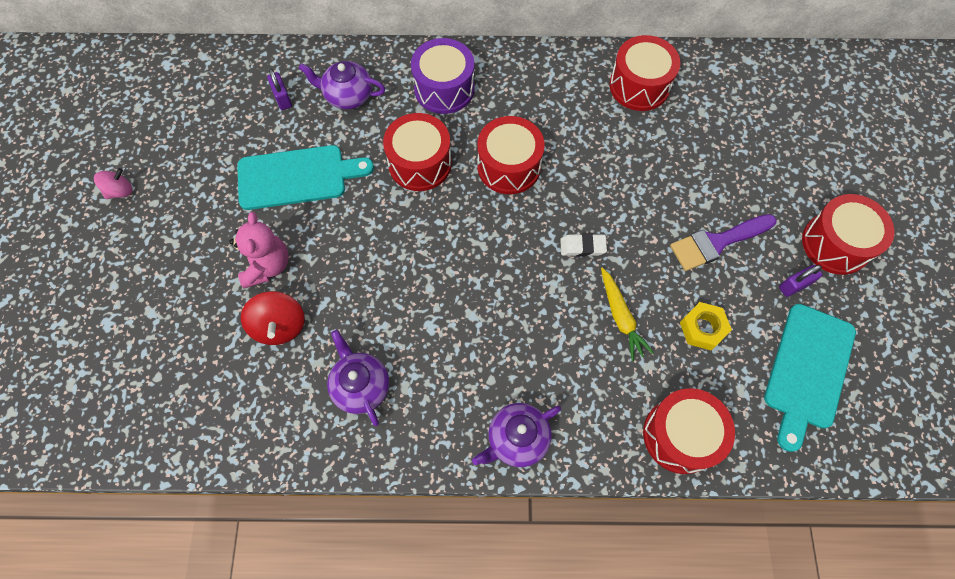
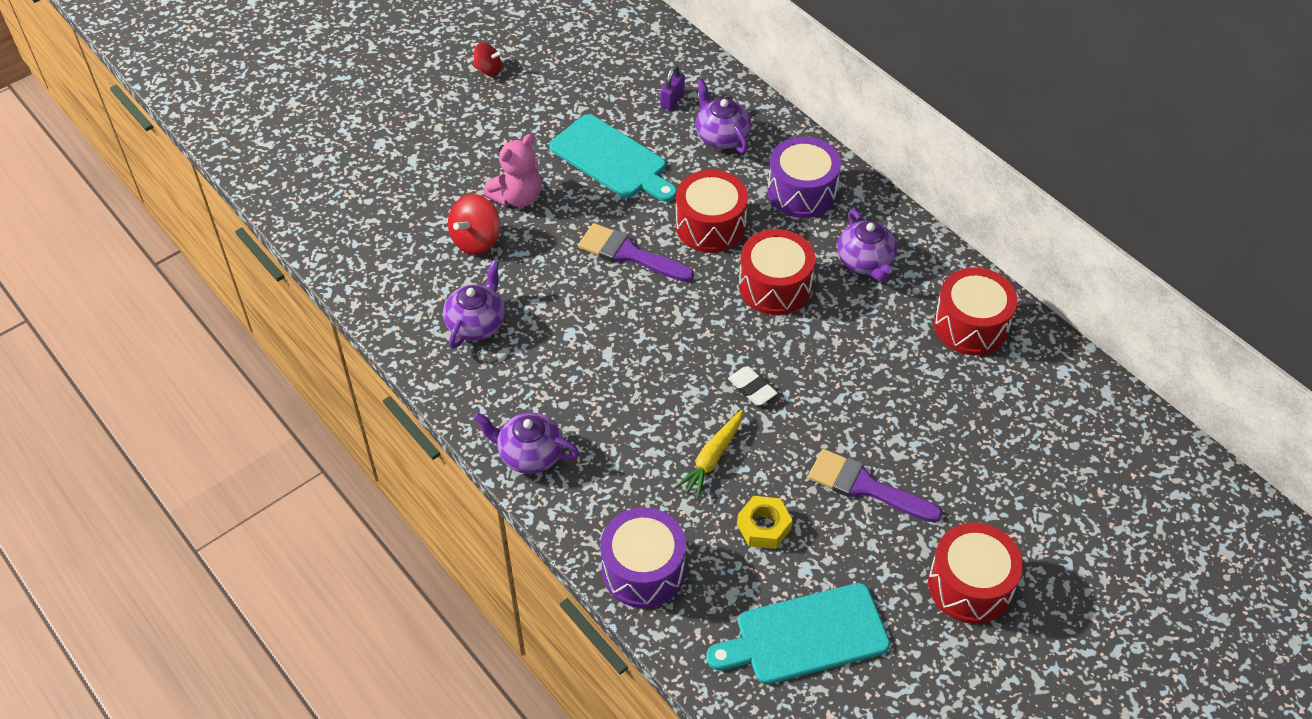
camera: 50 degrees right, 15 degrees down
(120, 191) = (488, 70): pink spinning top -> red spinning top
(395, 232) = (629, 254): none -> purple brush
(537, 100) = (865, 262): none -> purple teapot
(680, 435) = (643, 570): red drum -> purple drum
(794, 285) = (885, 575): purple padlock -> none

